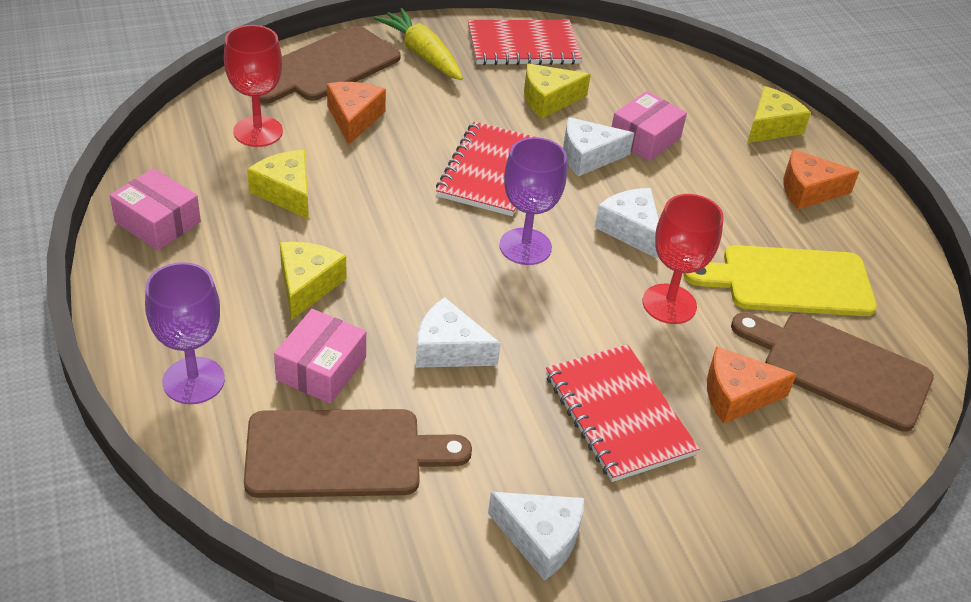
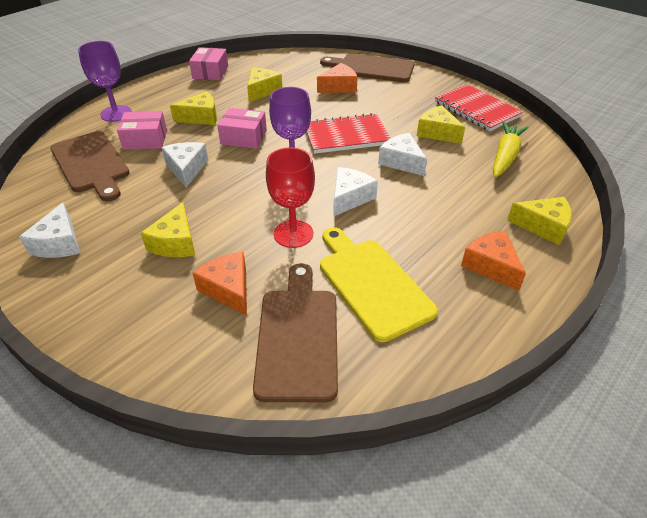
camera: 65 degrees right, 0 degrees up
(258, 131) = (298, 70): red goblet -> none
(422, 54) = (420, 85): yellow carrot -> yellow carrot (505, 156)
(618, 414) = (175, 242): red notebook -> yellow cheese
(645, 138) = (449, 176): pink box -> pink box (244, 137)

